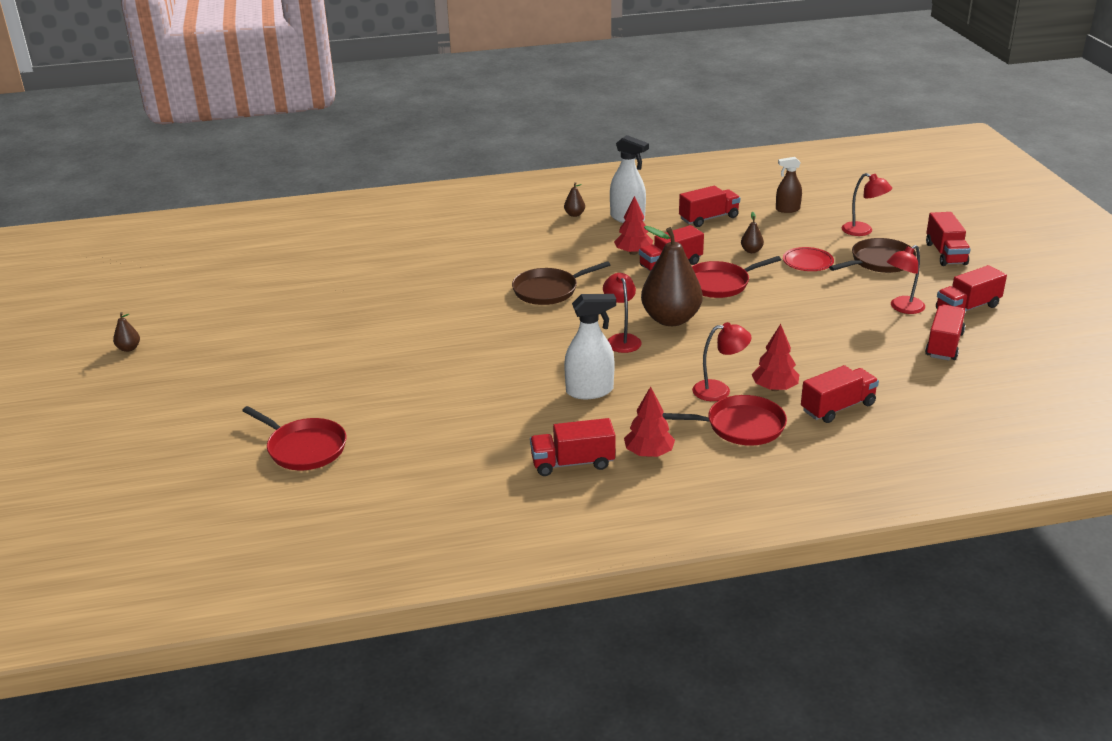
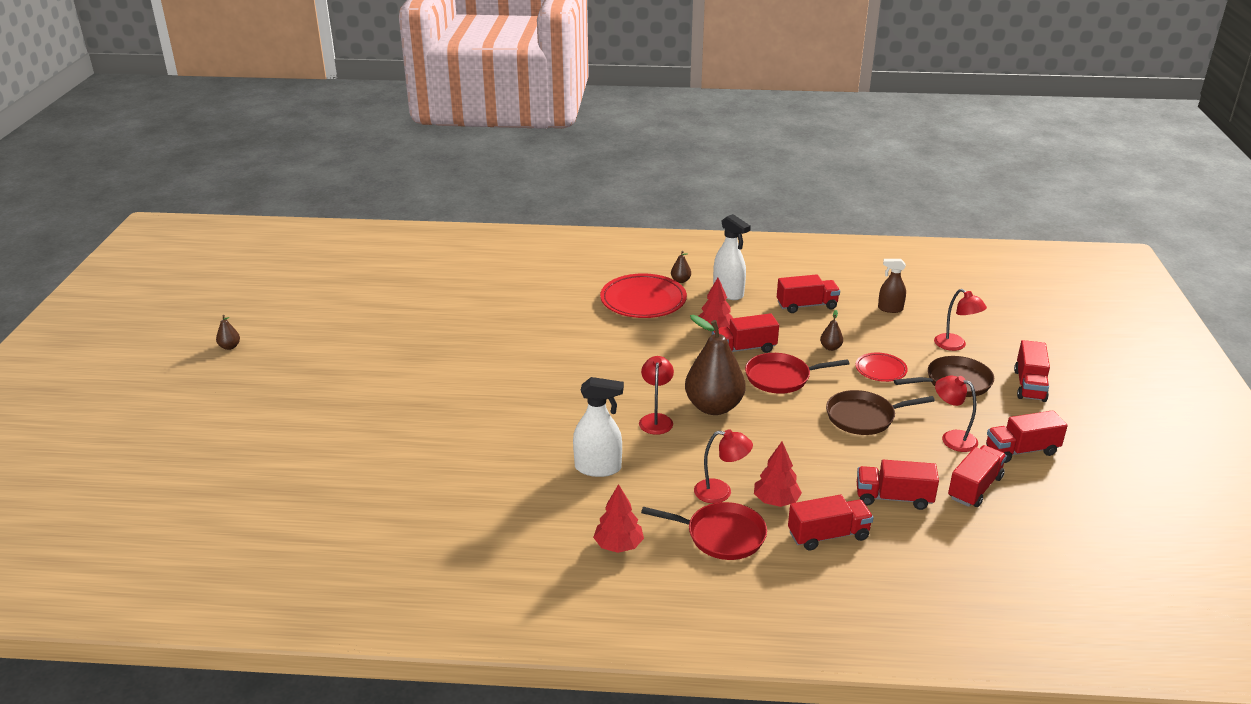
camera: 15 degrees right, 0 degrees up
(304, 448) = (319, 474): red pan -> none
(548, 238) = (643, 301): none -> red plate
(548, 290) = (615, 355): brown pan -> brown pan (863, 417)
(572, 463) = (543, 540): red truck -> red truck (893, 498)
(902, 308) = (952, 438): red lamp -> red lamp turned 60 degrees clockwise

